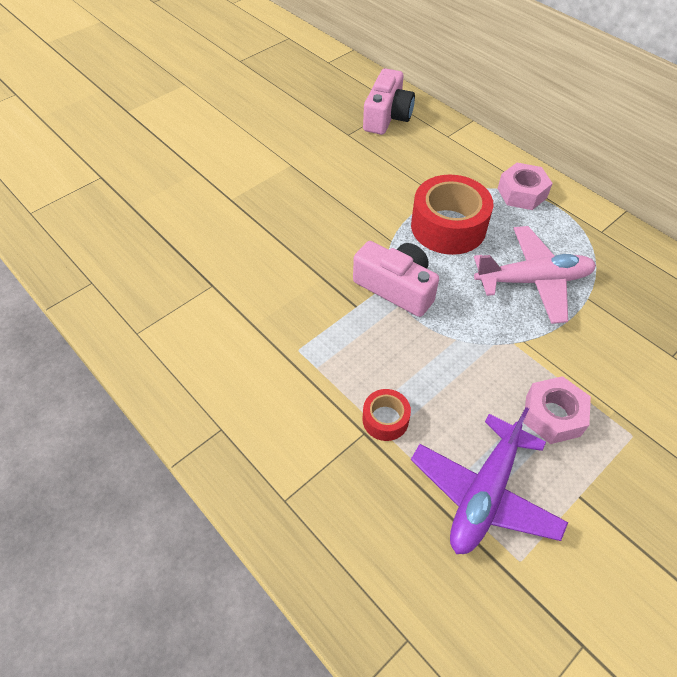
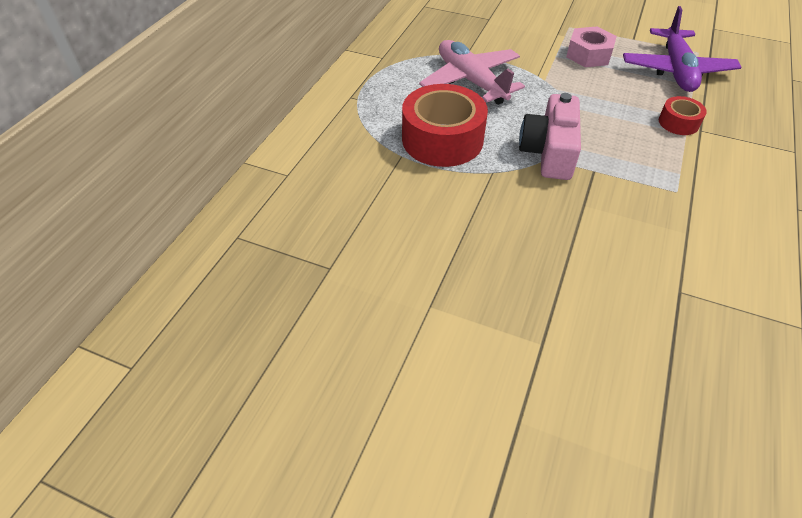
camera: 115 degrees left, 5 degrees down
(387, 116) = (269, 240): pink camera -> none
(484, 493) = (676, 70): purple plane -> purple plane turned 90 degrees clockwise
(522, 193) = (359, 105): pink nut -> none

